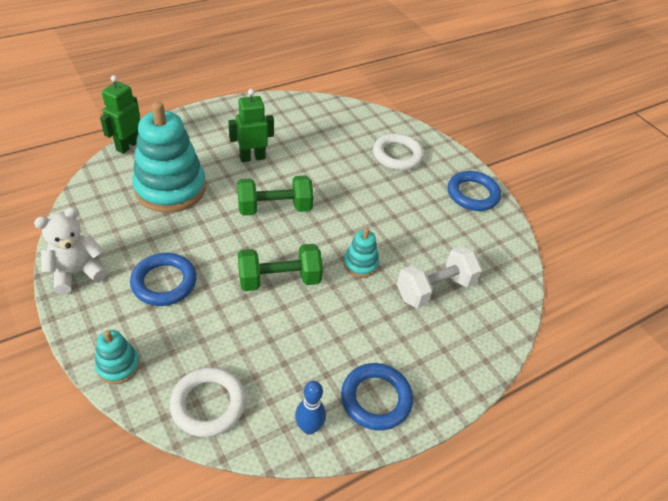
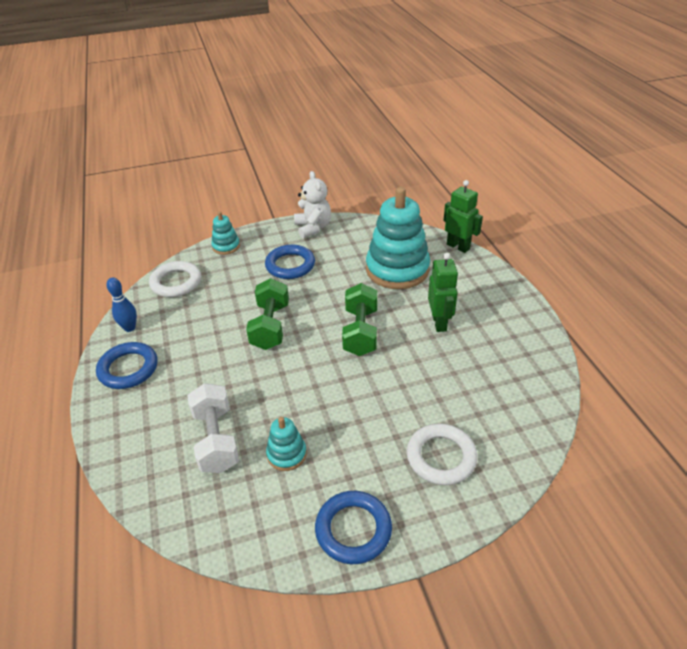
camera: 110 degrees right, 5 degrees down
(360, 264) = (269, 384): turquoise stacking toy -> turquoise stacking toy (286, 454)

